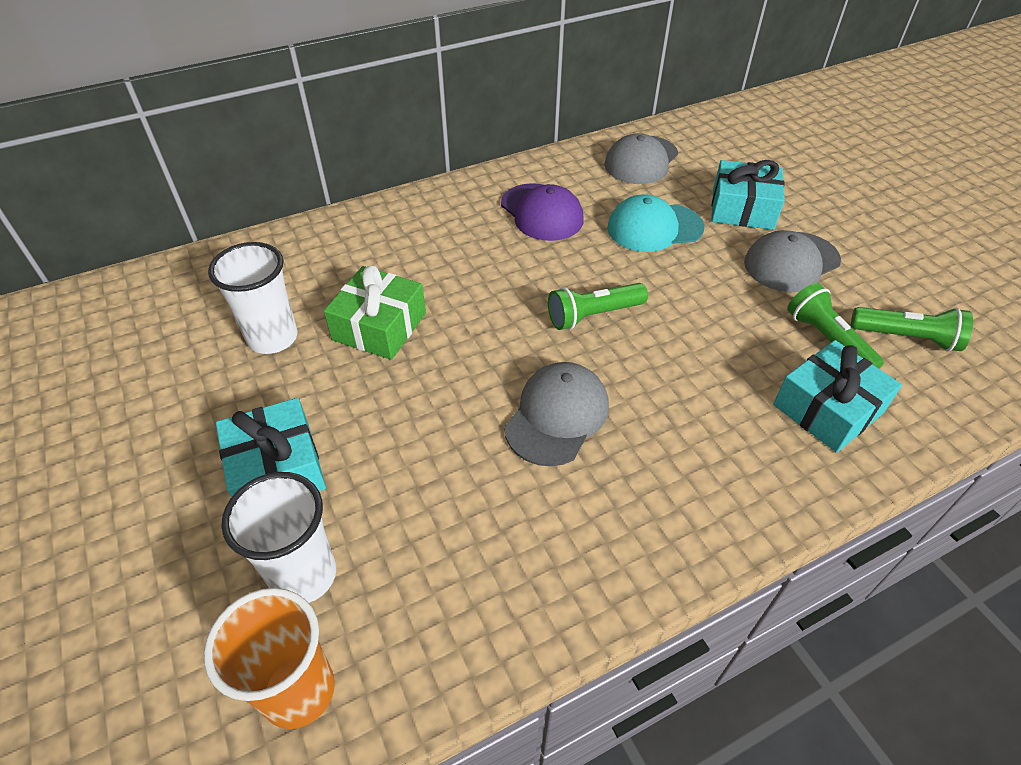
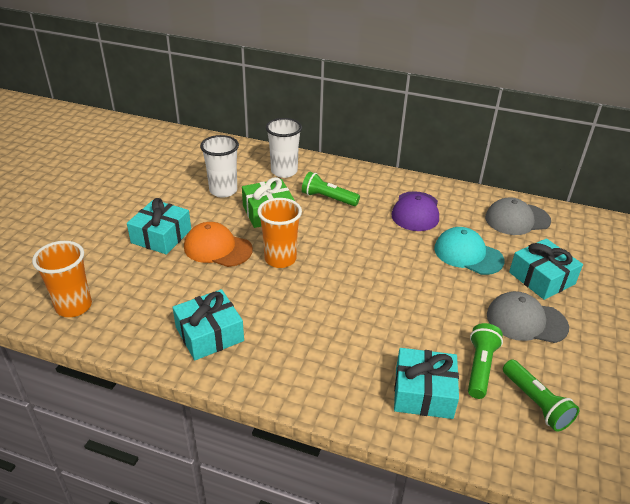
camera: 45 degrees right, 10 degrees down
(304, 575) = (122, 275): white cup -> white cup (284, 171)
(385, 423) = (217, 248): none -> orange cap
(483, 376) = (280, 259): none -> orange cup
(546, 545) = (209, 334): none -> turquoise gift
(557, 416) = (287, 295): grey cap -> none
(593, 315) = (368, 270): green flashlight -> green flashlight (328, 198)

